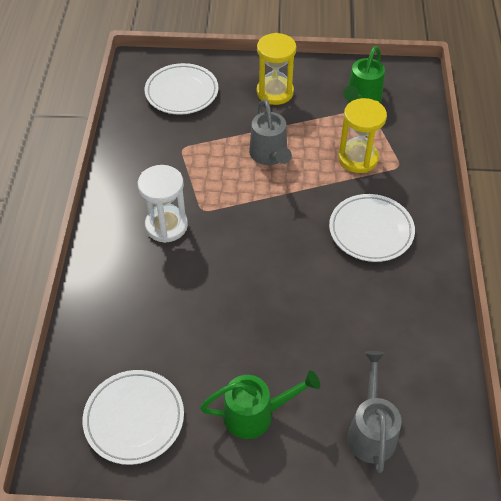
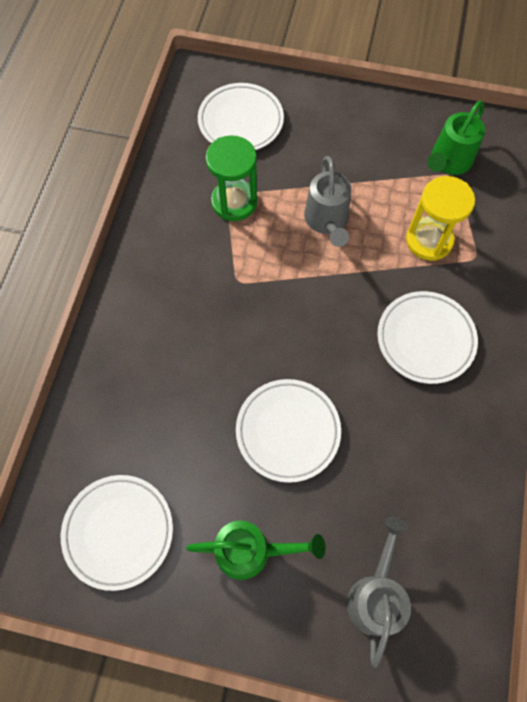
camera: 10 degrees right, 15 degrees up
(166, 226) = (194, 295): white hourglass -> none
(188, 152) = (234, 202): none -> green hourglass
(269, 317) = (288, 431): none -> white plate
(275, 92) = (348, 136): yellow hourglass -> none

